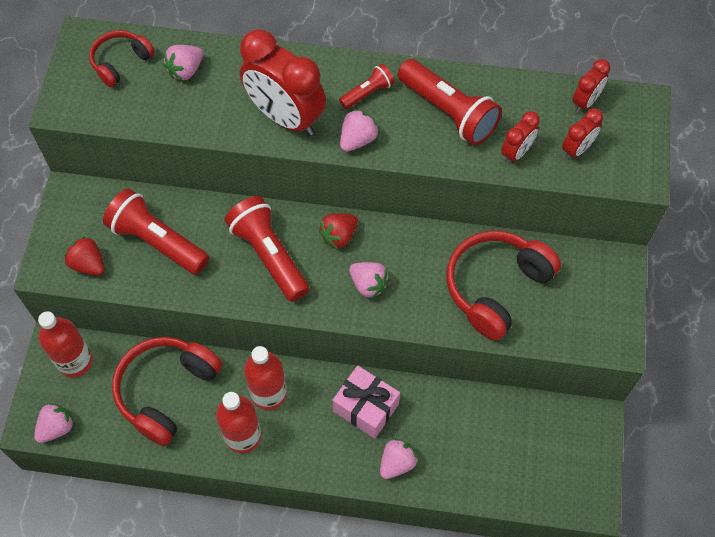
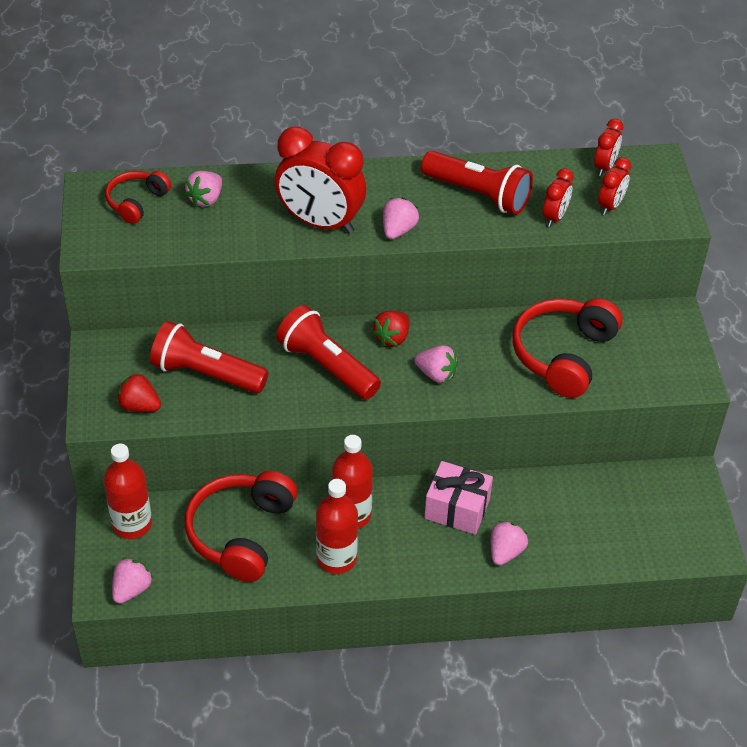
camera: 15 degrees left, 15 degrees down
(368, 93) = (394, 191): red flashlight -> none

